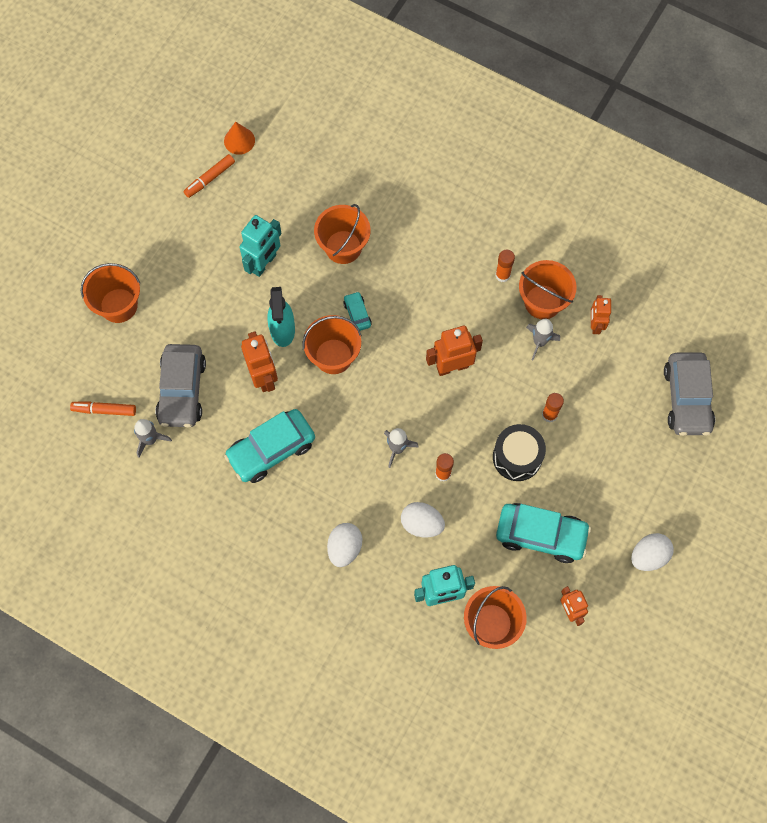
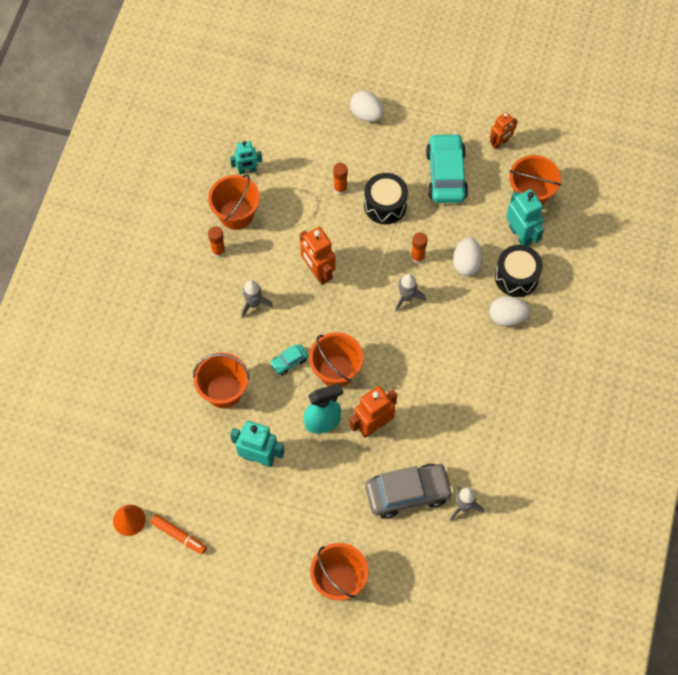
camera: 105 degrees left, 5 degrees down
(104, 410) = (448, 558): orange marker -> none
(271, 450) = (440, 399): turquoise car -> none
(390, 574) = (516, 277): none -> black drum
(539, 342) = (275, 209): grey rocket -> grey rocket (254, 304)
(595, 325) = (247, 170): orange robot -> turquoise robot
(648, 556) = (437, 97): white egg -> white egg (366, 114)
(687, 398) = (296, 93): grey car -> none

